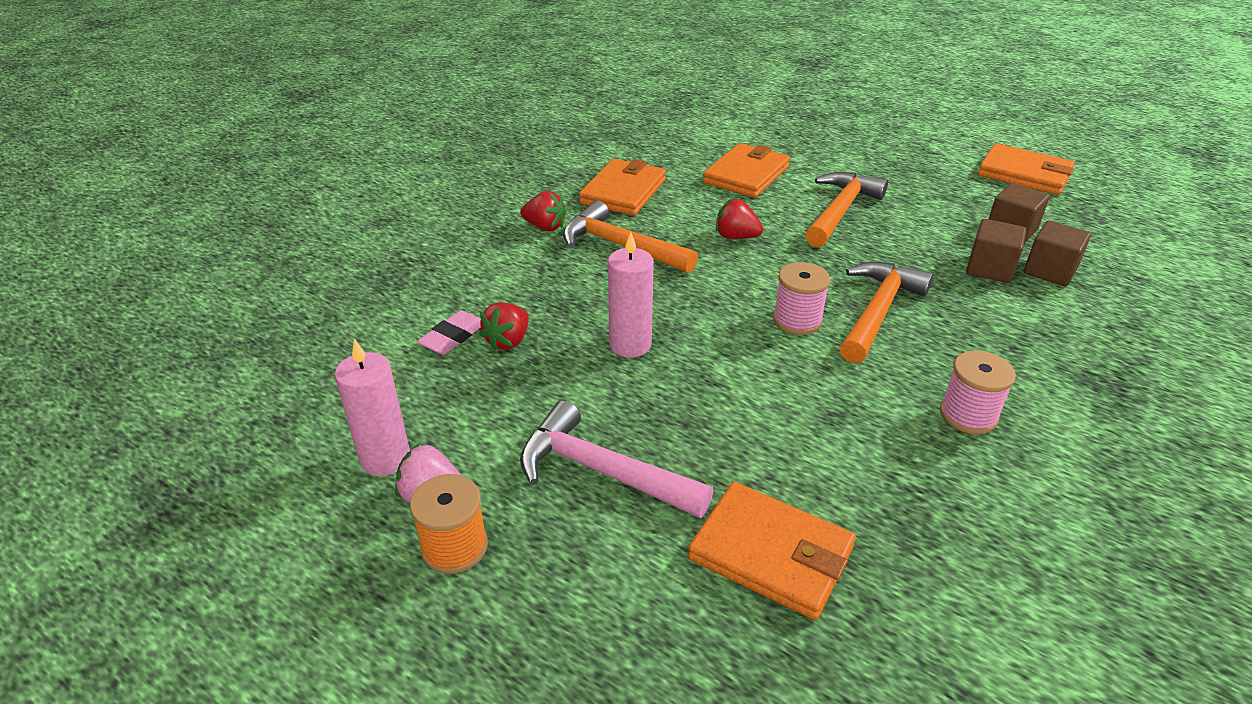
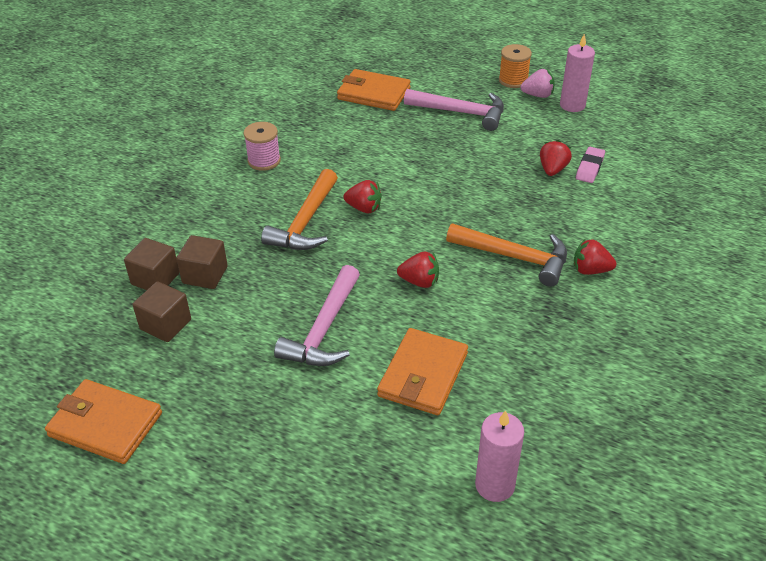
camera: 170 degrees right, 5 degrees up
(623, 192) = (543, 328): orange wallet -> none
(630, 344) = (473, 177): pink candle -> pink candle (494, 485)
(797, 320) = (364, 208): pink spool -> red strawberry
(840, 211) = (324, 329): orange hammer -> pink hammer

